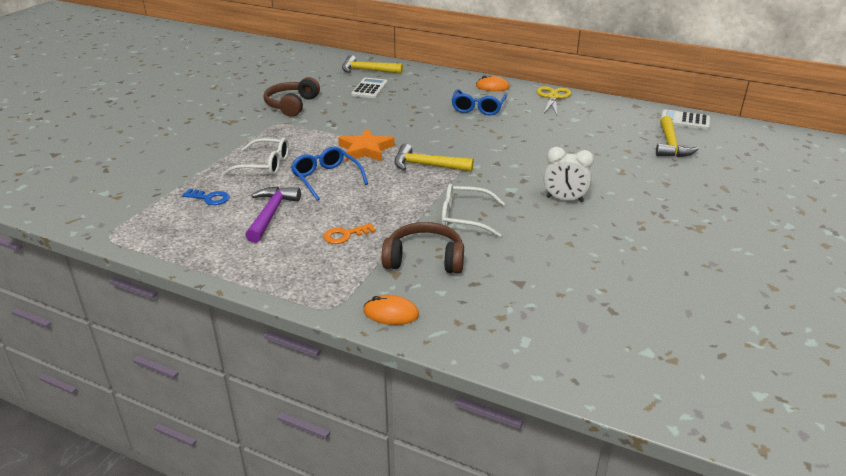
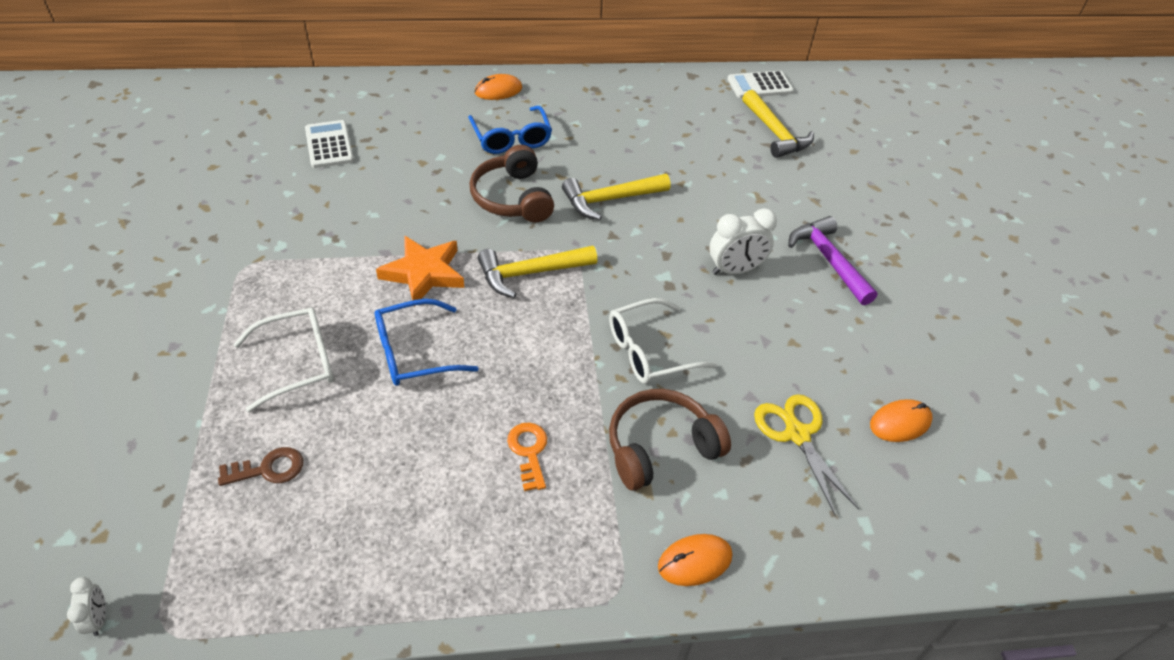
camera: 35 degrees left, 15 degrees up
(88, 223) = (98, 618): none -> white clock
(210, 198) = (268, 469): blue key -> brown key
(271, 214) = (392, 458): purple hammer -> purple hammer (828, 260)
(291, 105) = (234, 218): brown headphones -> brown headphones (512, 198)
(326, 178) = (413, 353): blue glasses -> blue glasses turned 45 degrees counterclockwise
(345, 235) = (529, 451): orange key -> orange key turned 135 degrees clockwise
(367, 70) = (294, 106): yellow hammer -> yellow hammer (610, 200)
(553, 97) = (587, 88): yellow scissors -> yellow scissors (797, 434)
(608, 305) = (900, 423): none -> orange mouse

